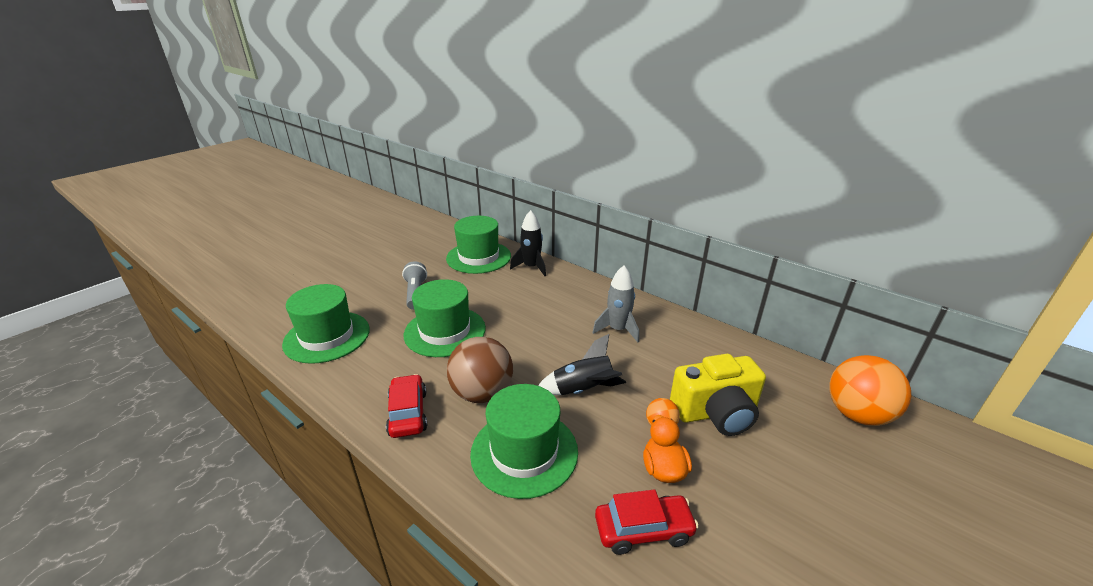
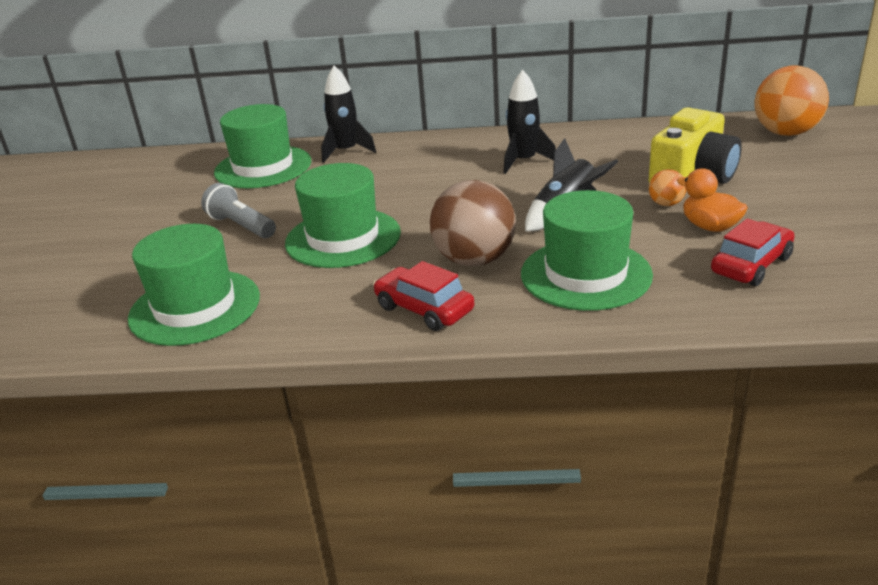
camera: 35 degrees left, 0 degrees up
(617, 330) = (524, 161): grey rocket -> black rocket

